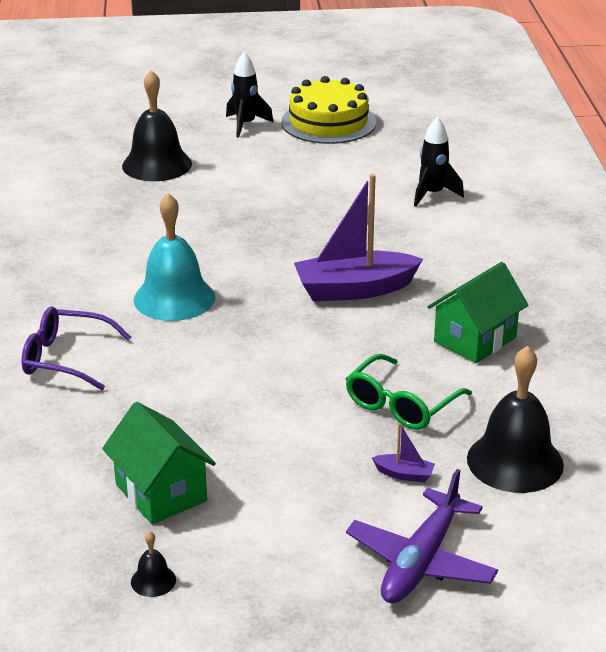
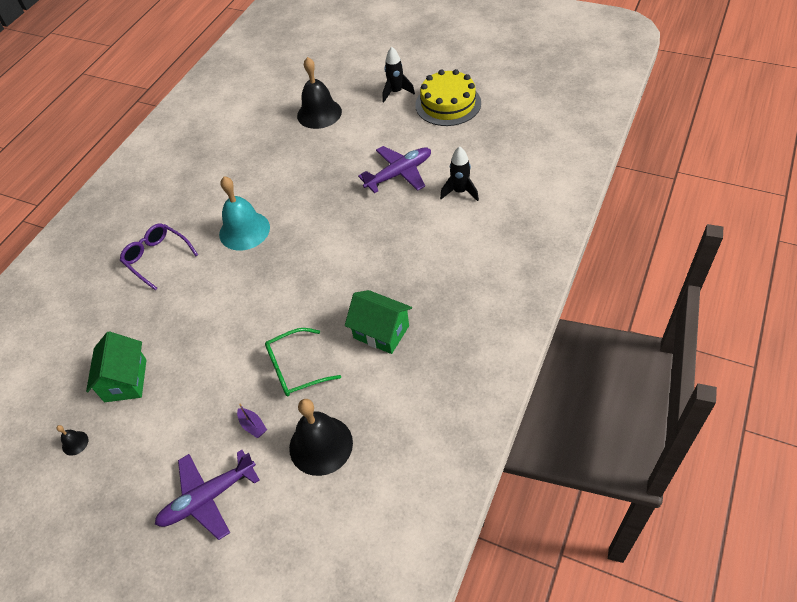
camera: 35 degrees right, 20 degrees up
(335, 196) = (399, 174): none -> purple plane
(354, 289) = (346, 260): purple boat -> none
(475, 340) = (381, 332): green house -> green house turned 45 degrees clockwise

